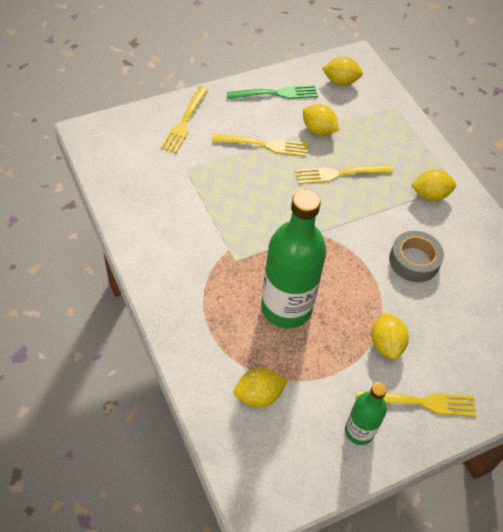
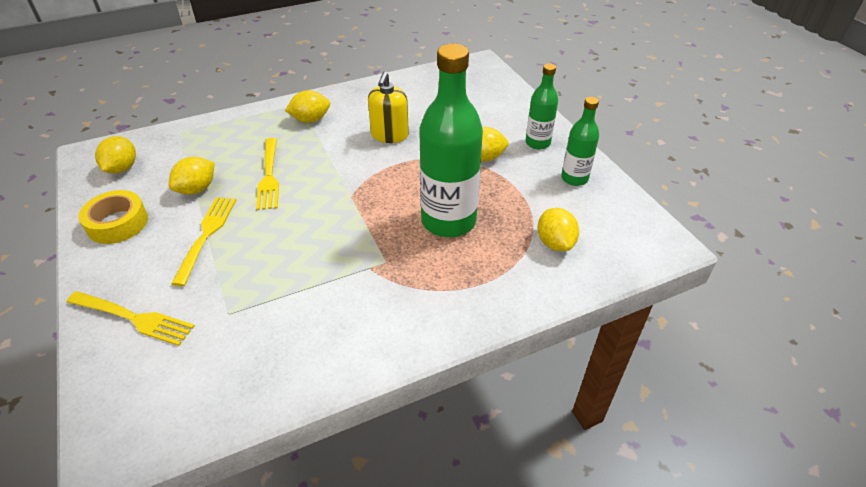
camera: 85 degrees left, 10 degrees down
(276, 93) = (117, 223): green fork -> yellow tape
(414, 261) = (389, 135): grey tape -> yellow soap dispenser
(420, 402) = (537, 143): yellow fork -> green bottle
(430, 195) = (310, 120): yellow lemon -> yellow lemon turned 75 degrees clockwise

